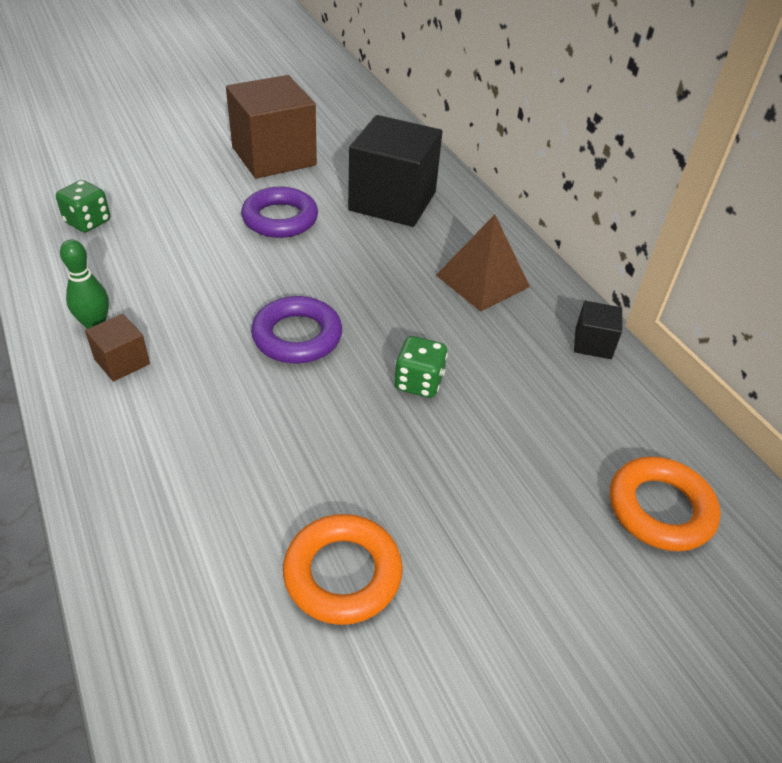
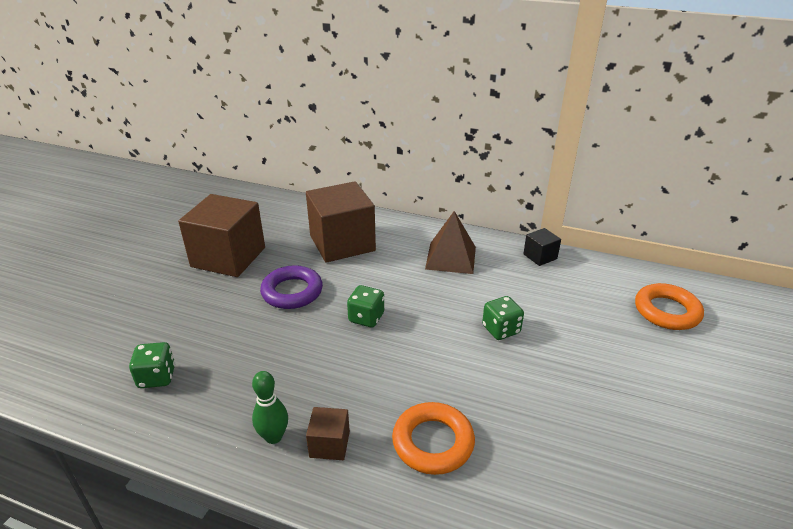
camera: 40 degrees left, 10 degrees down
(297, 336) = (407, 351): purple ring -> none
(307, 283) = (366, 318): none -> green dice
(342, 573) = (613, 450): orange ring -> orange ring (433, 442)
(392, 201) = (342, 243): black cube -> brown cube

